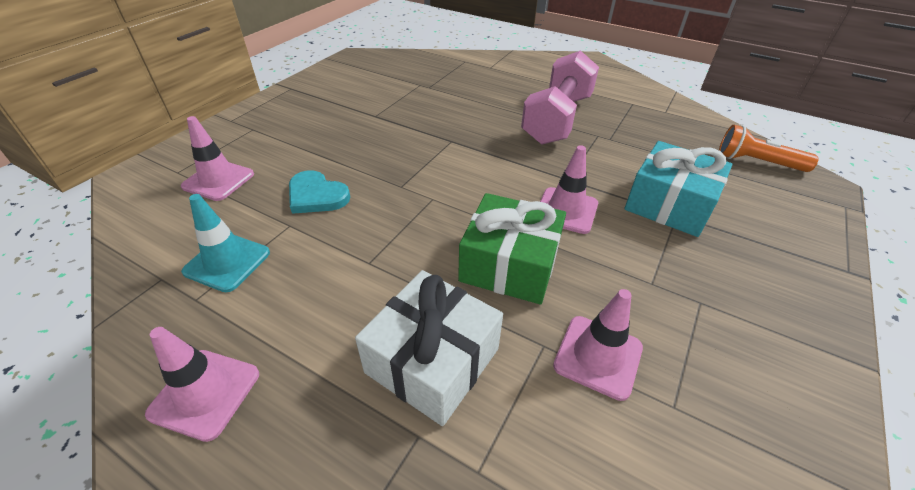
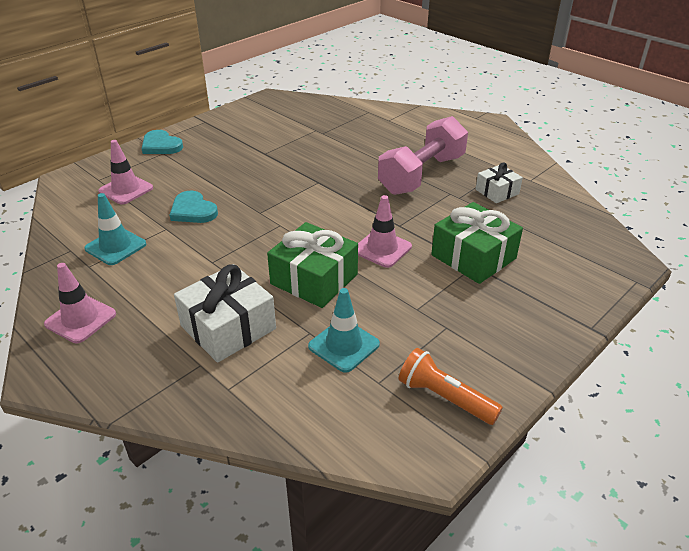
camera: 15 degrees right, 5 degrees down
(247, 120) = (161, 145): none -> turquoise heart
(598, 356) = (344, 345): pink traffic cone -> turquoise traffic cone
(643, 128) = (497, 192): none -> white gift
(669, 204) = (473, 257): turquoise gift -> green gift
(757, 162) = (583, 235): orange flashlight -> orange flashlight (445, 398)

